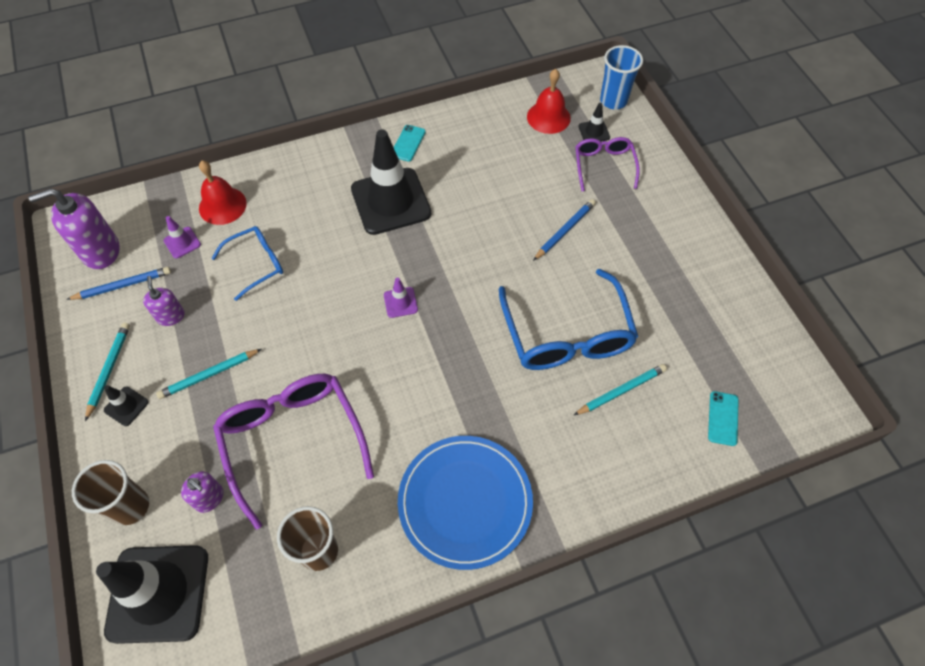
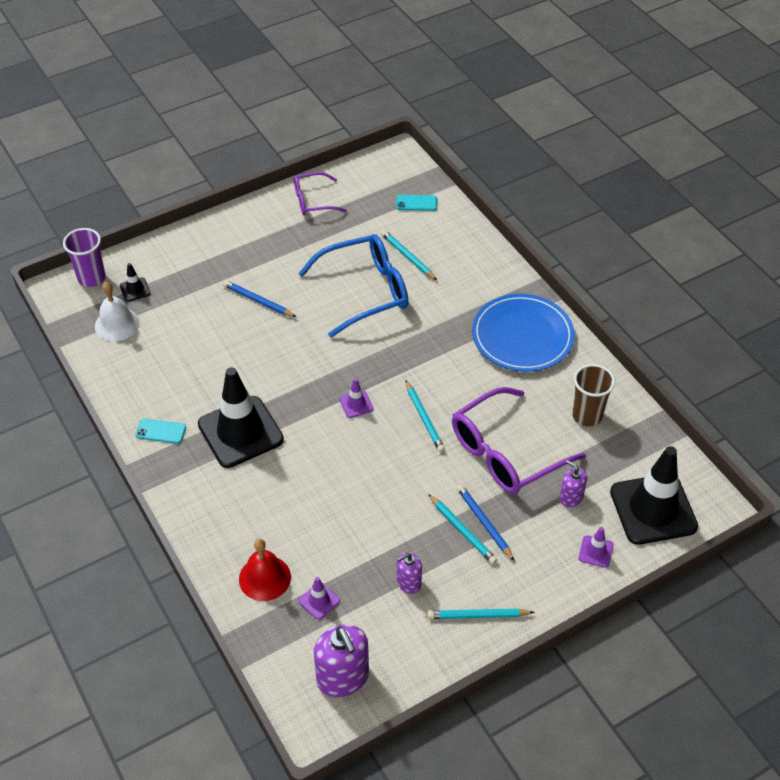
camera: 100 degrees left, 10 degrees down
(123, 285) = (382, 638): blue pencil -> blue pencil (484, 522)
(126, 406) = (510, 587): black traffic cone -> none
(131, 506) = (595, 551): brown cup -> purple traffic cone
(209, 498) = (571, 497): purple soap dispenser -> purple soap dispenser turned 75 degrees counterclockwise
(255, 264) = (335, 527): blue glasses -> none
(364, 364) = (424, 418): none -> turquoise pencil
(548, 117) = (117, 324): red bell -> white bell
(604, 166) = (179, 280): purple glasses -> purple glasses (314, 200)
(613, 100) = (91, 278): blue cup -> purple cup

